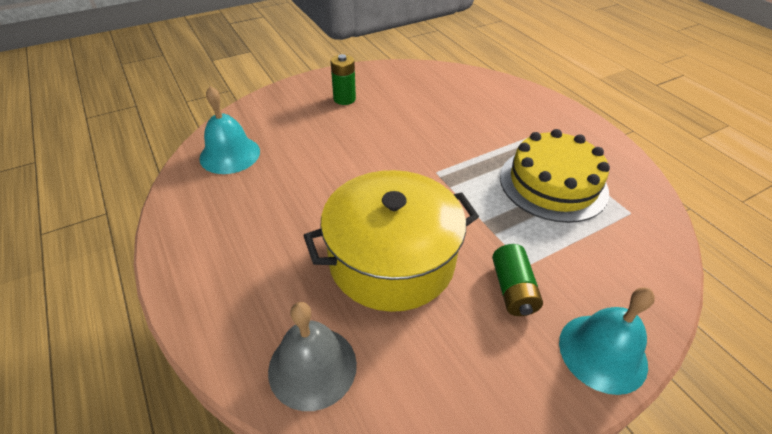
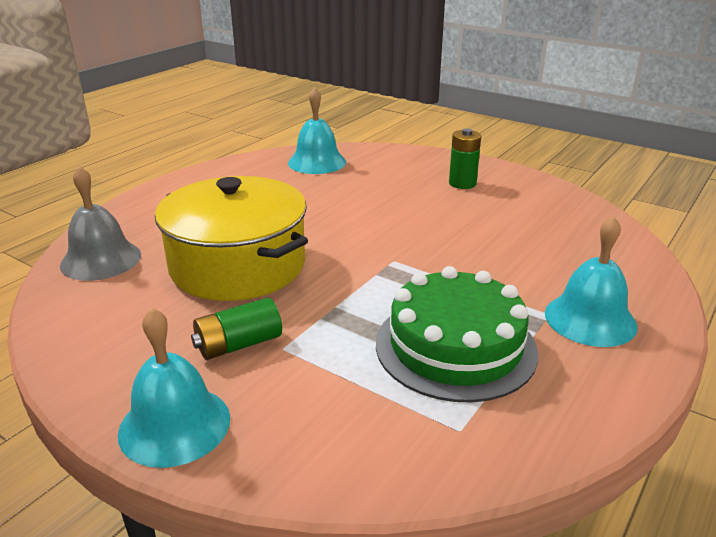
camera: 65 degrees right, 15 degrees down
(544, 124) = (590, 319): none -> turquoise bell
(553, 184) = (455, 346): yellow cake -> green cake

